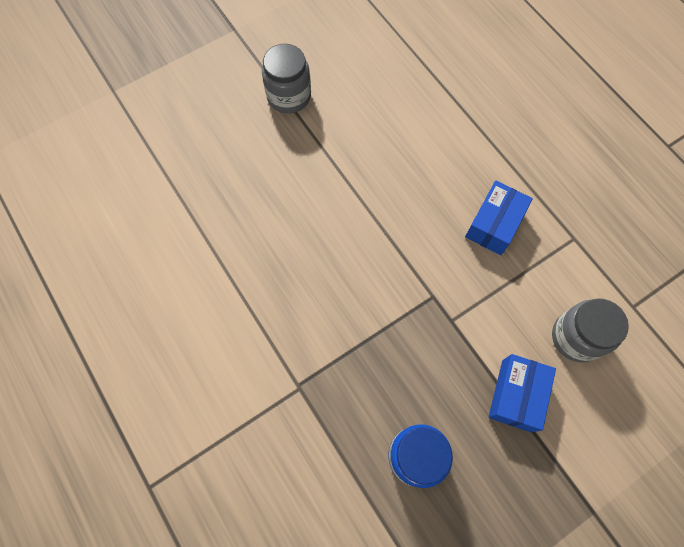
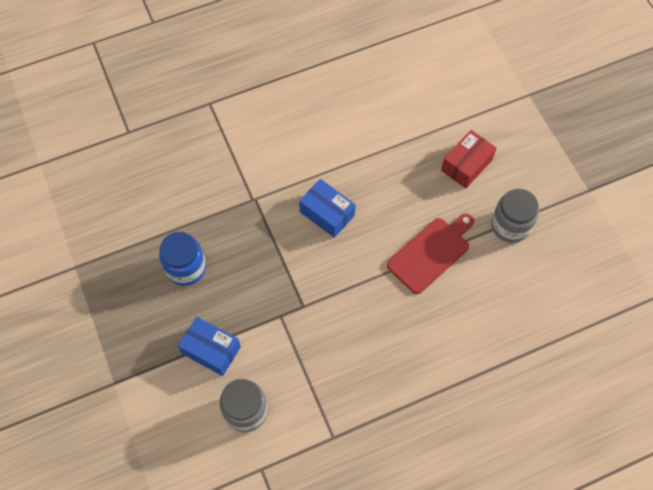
camera: 100 degrees right, 5 degrees down
(216, 145) = (466, 165): none -> red box
(336, 170) = (430, 253): none -> red cutting board
(494, 224) = (358, 371): blue box -> blue box (327, 213)

